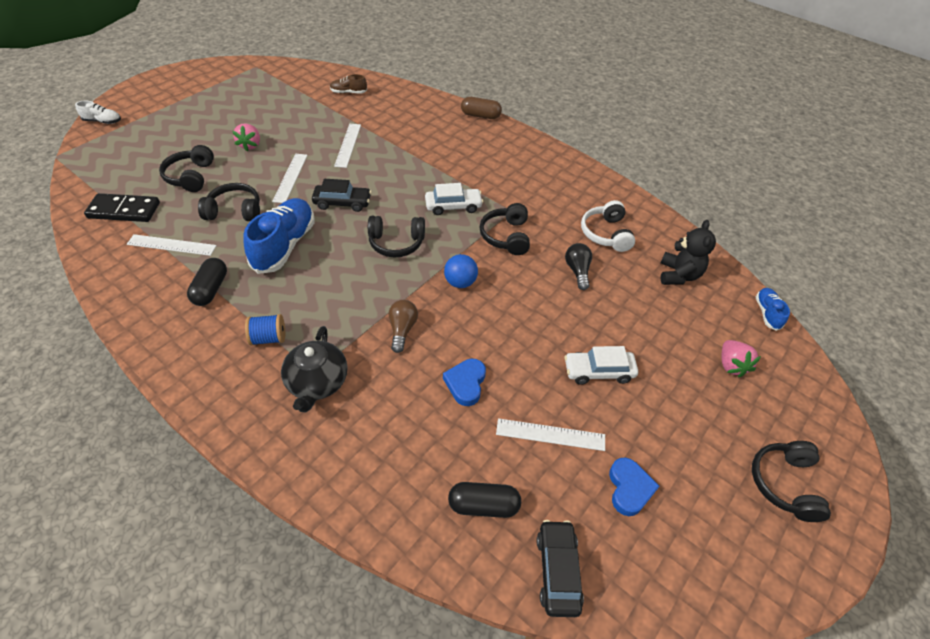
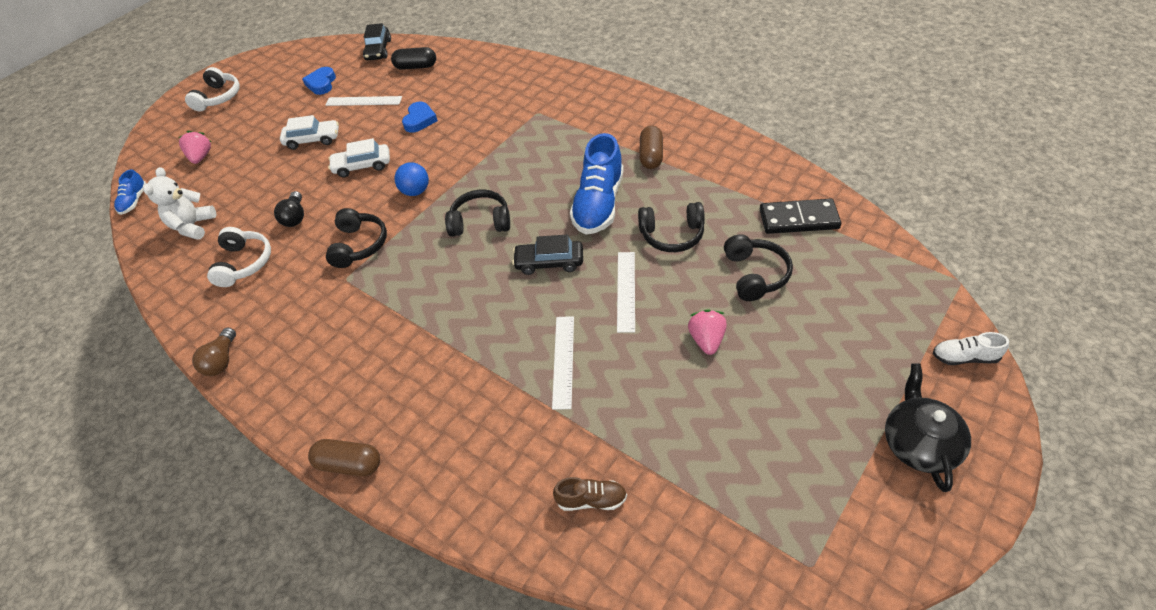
camera: 175 degrees left, 0 degrees up
(172, 245) = (716, 189): white ruler -> none
(211, 289) = (651, 156): black capsule -> brown capsule
(268, 338) = (582, 128): blue spool -> none
(317, 382) = (533, 107): black teapot -> black teapot (918, 443)
(402, 329) = (470, 147): brown light bulb -> brown light bulb (222, 360)
(453, 206) = (414, 276): white car -> white car (362, 166)
(678, 275) = (193, 226): black teddy bear -> white teddy bear
(784, 484) = (218, 97): black headphones -> white headphones

